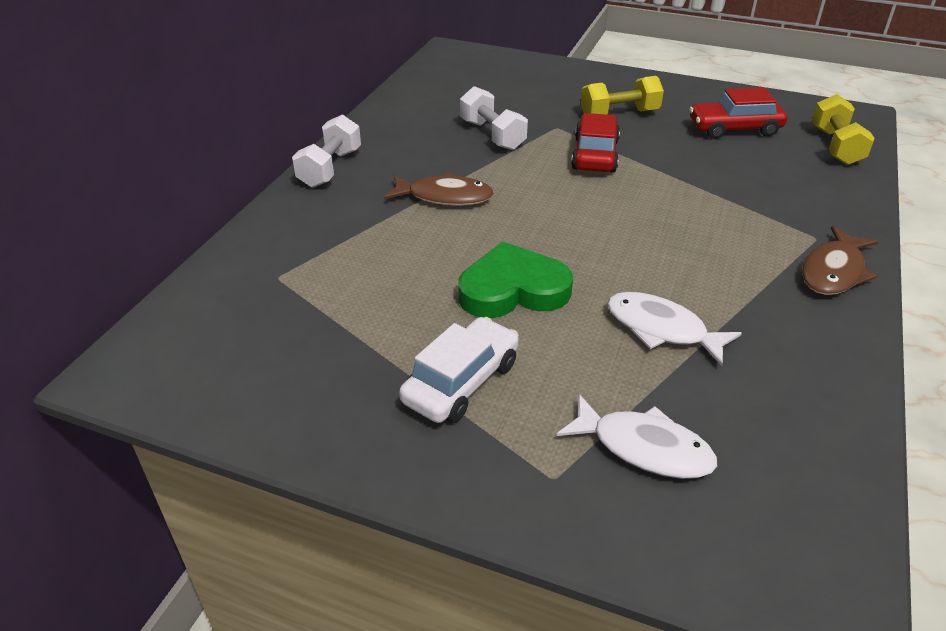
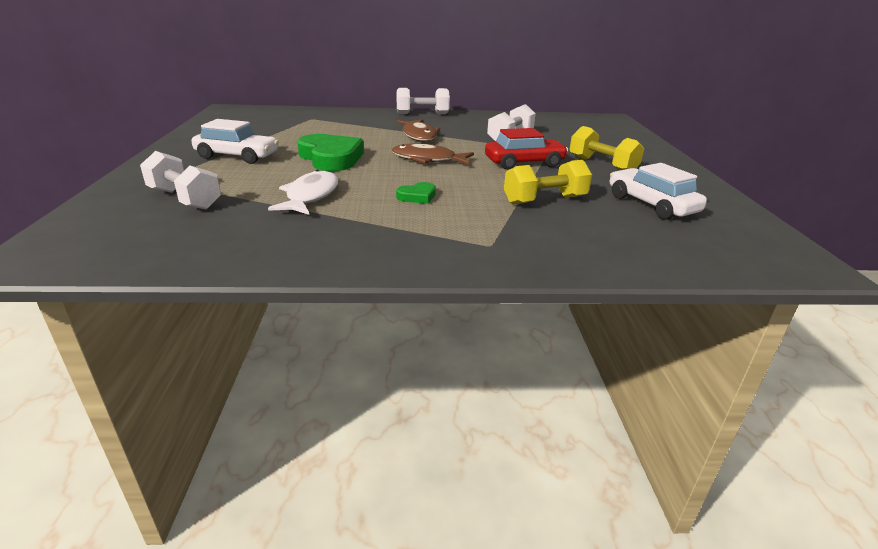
camera: 65 degrees right, 10 degrees down
(644, 448) = (185, 199): white fish -> white dumbbell
(682, 250) = (417, 196): none -> green heart
(734, 129) = (651, 204): red car -> white car
(834, 271) = (438, 254): brown fish -> brown fish (427, 160)
(835, 146) = (698, 252): yellow dumbbell -> yellow dumbbell (544, 200)

